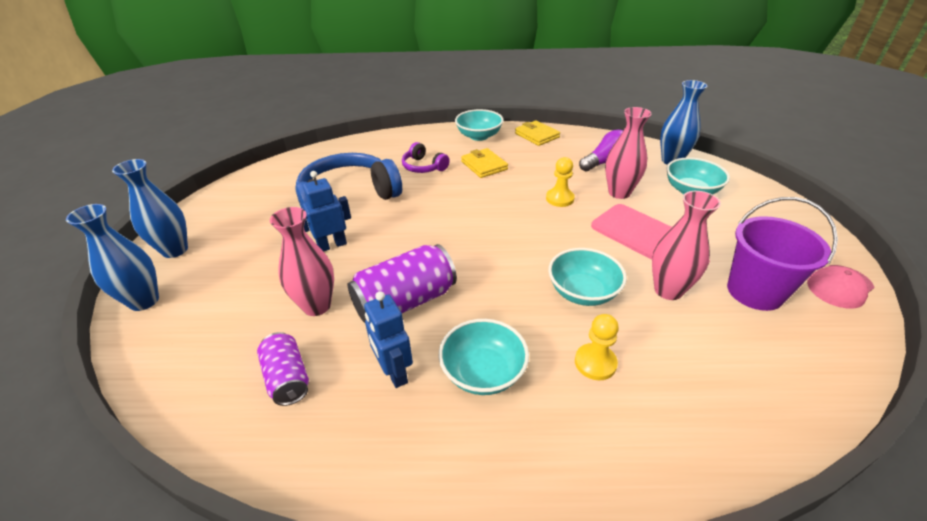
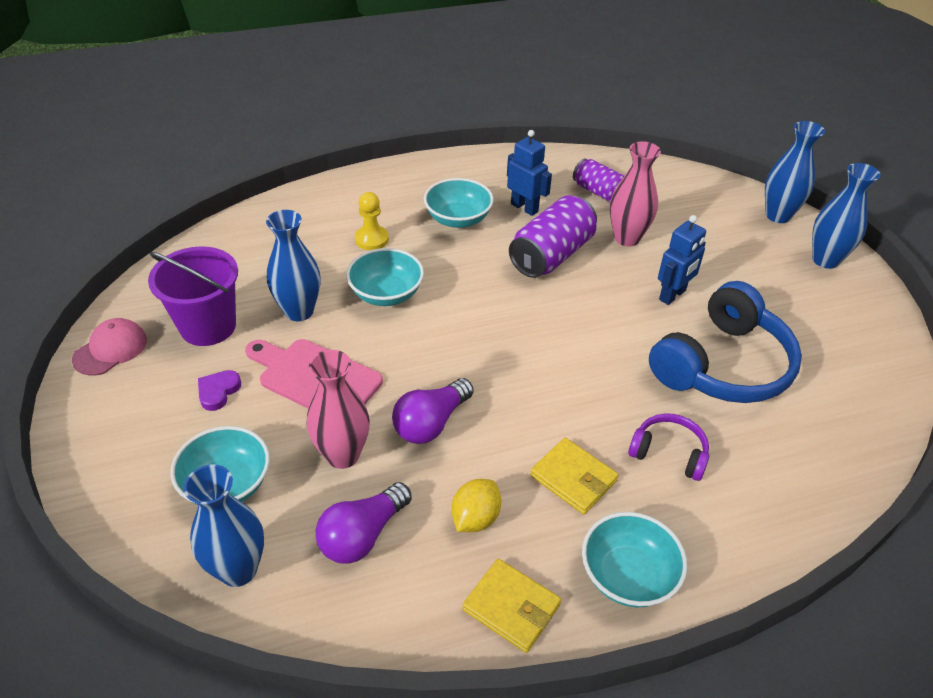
camera: 160 degrees right, 5 degrees up
(544, 160) = (475, 518): none -> yellow lemon
(559, 199) = (431, 423): yellow pawn -> purple light bulb
(668, 290) = (299, 311): pink vase -> blue vase
(719, 239) = (218, 391): none -> purple heart

